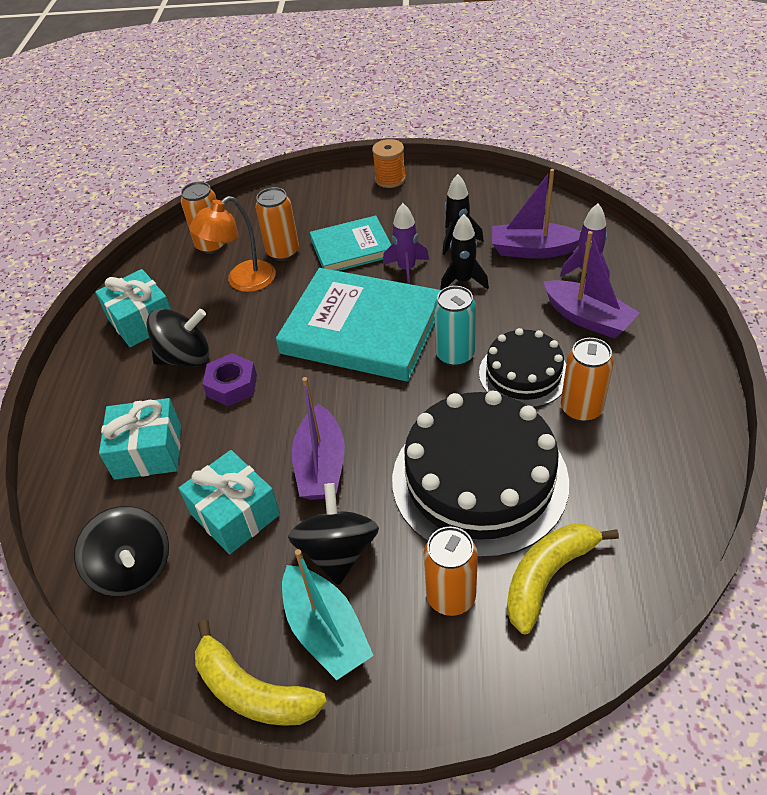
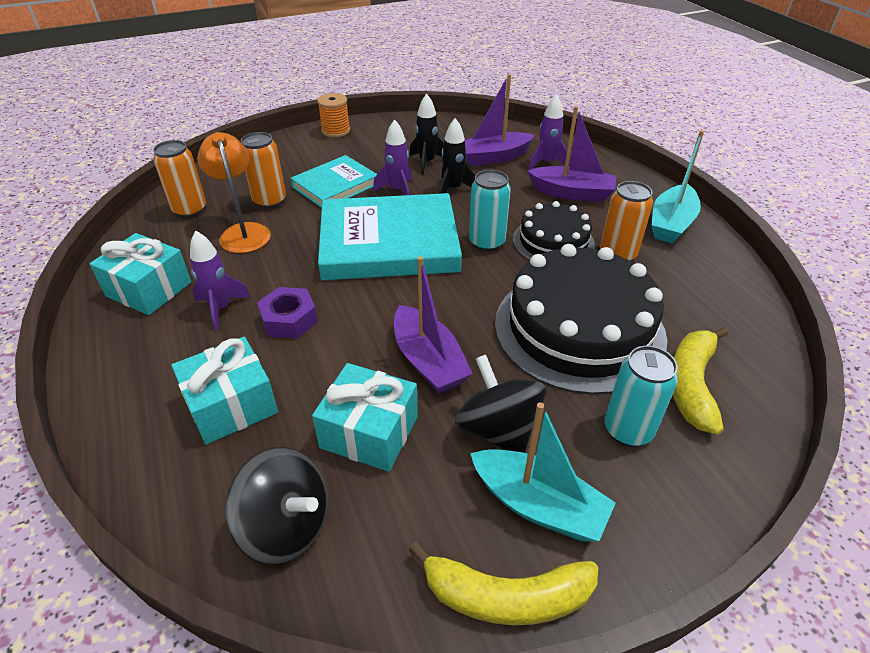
camera: 30 degrees left, 5 degrees down
(185, 357) = (221, 308): black spinning top -> purple rocket
(243, 281) = (243, 232): orange lamp -> orange lamp turned 135 degrees clockwise
(451, 596) = (628, 430): orange can -> turquoise can
(673, 388) = (671, 224): none -> turquoise boat

